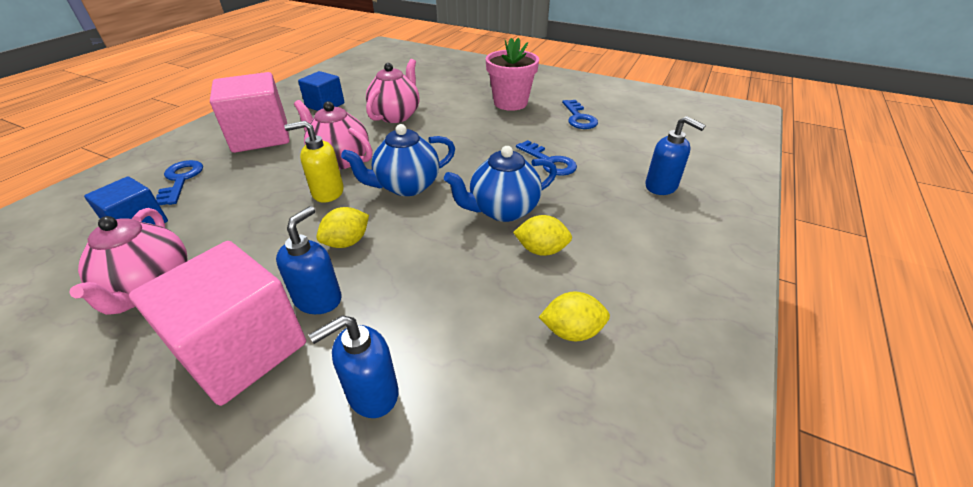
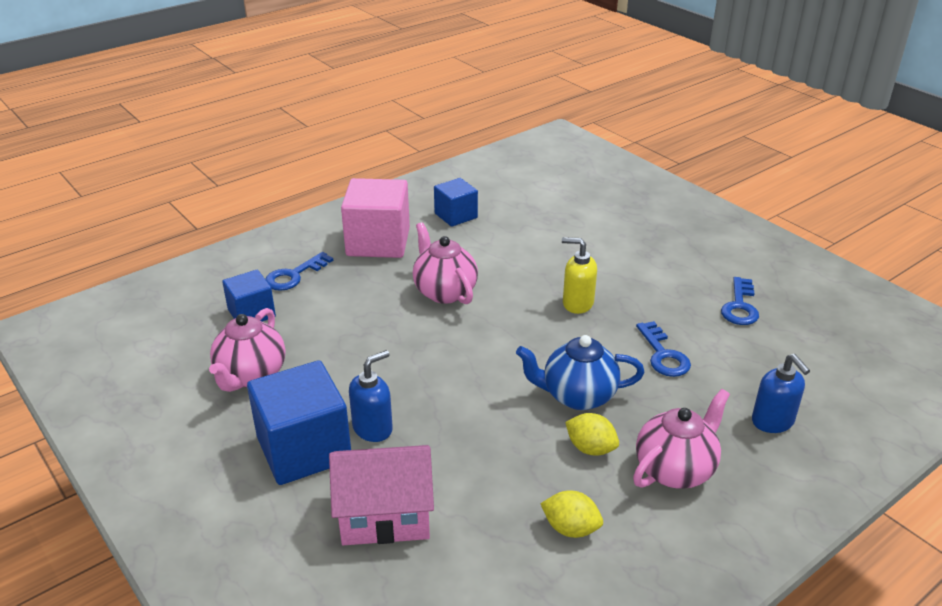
camera: 25 degrees right, 5 degrees down
(181, 180) = (294, 275): blue key -> blue key turned 150 degrees counterclockwise
(242, 349) = (304, 449): pink cube -> blue cube
(327, 192) = (418, 326): yellow soap dispenser -> yellow soap dispenser (577, 303)
(347, 242) = (416, 384): yellow lemon -> none
(372, 393) = (385, 516): blue soap dispenser -> pink house
(396, 115) = (525, 249): pink teapot -> pink teapot (675, 470)
(406, 186) = (495, 341): blue teapot -> none
(510, 103) = (668, 263): pink flower pot -> none

